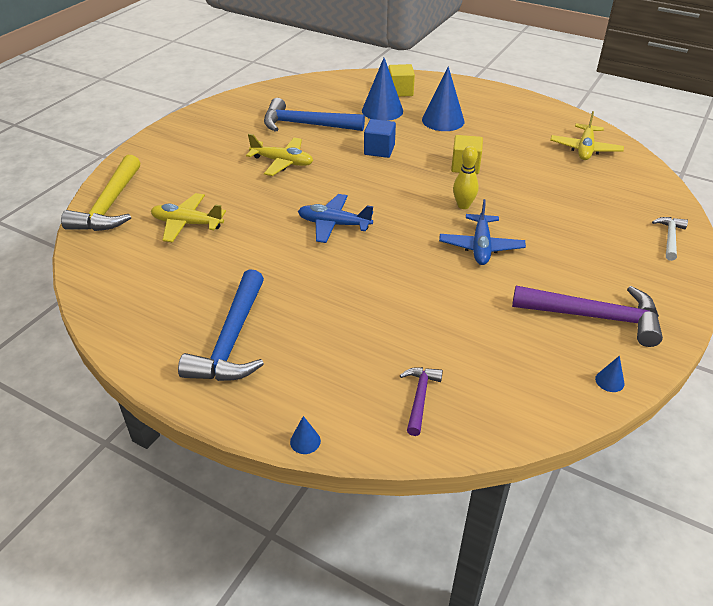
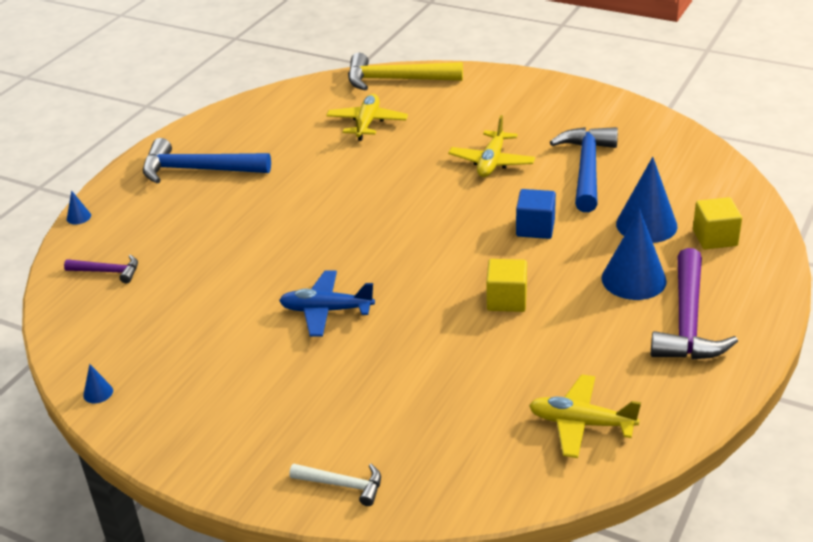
camera: 90 degrees right, 5 degrees down
(334, 224) = (368, 207): blue plane -> none
(463, 205) = (411, 298): yellow bowling pin -> none
(594, 317) = (194, 392): purple hammer -> purple hammer (688, 321)

